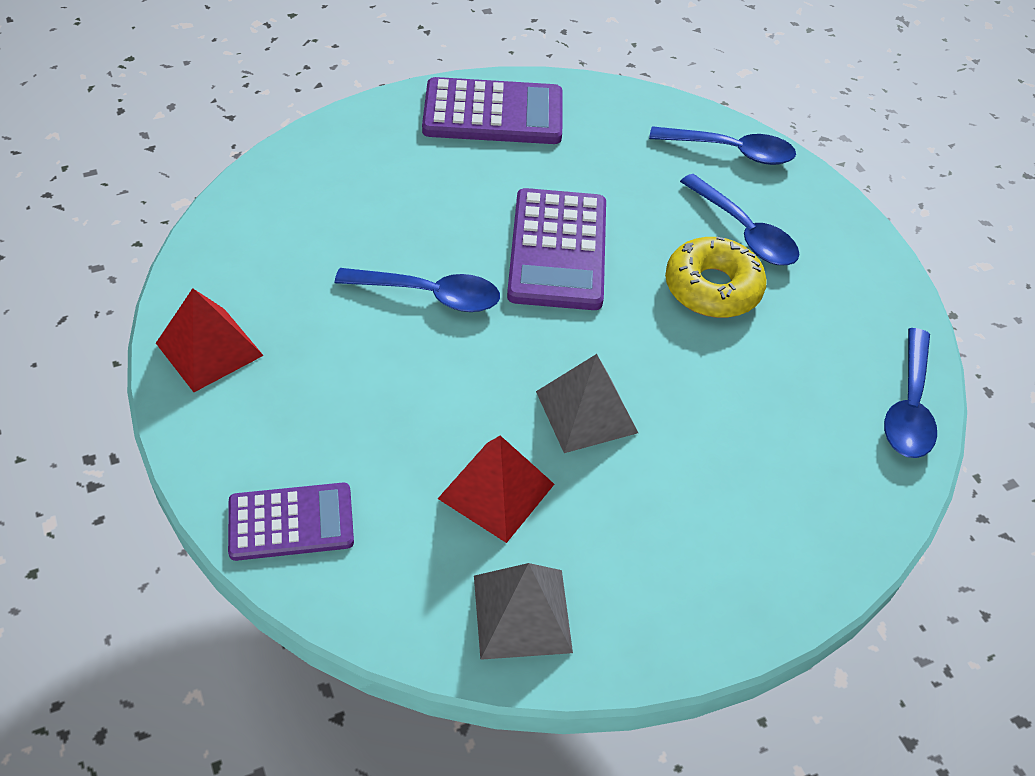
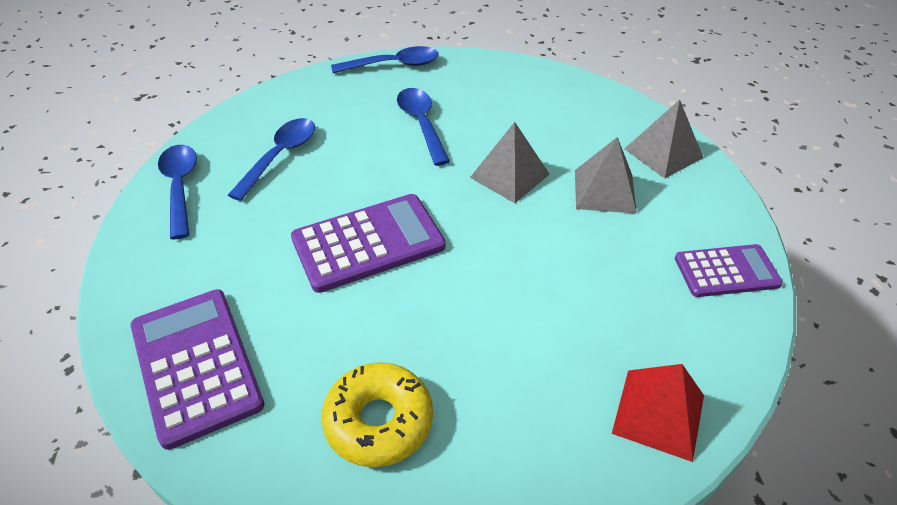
camera: 115 degrees left, 5 degrees down
(291, 522) = (726, 271): purple calculator -> purple calculator turned 120 degrees clockwise
(430, 295) = (476, 296): blue spoon -> blue spoon (421, 124)
(496, 491) = (604, 191): red pyramid -> grey pyramid
(712, 288) = (351, 155): yellow donut -> yellow donut (379, 421)

